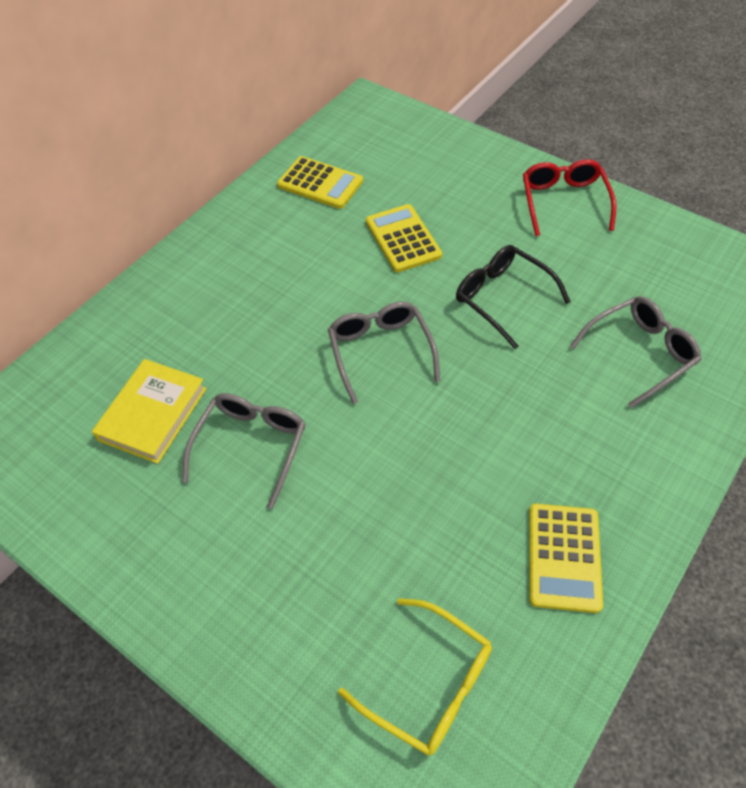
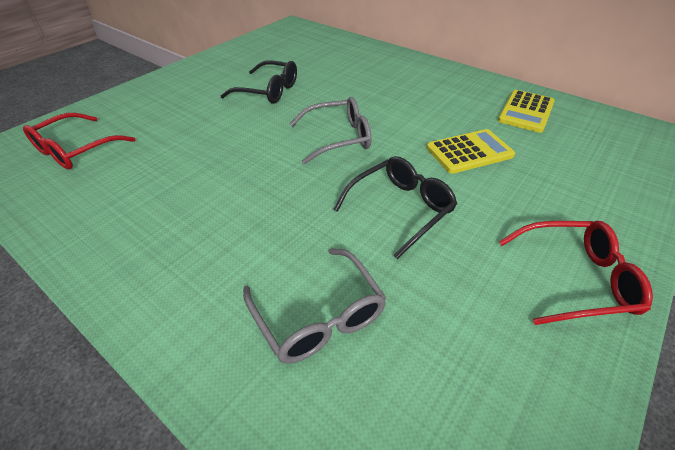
camera: 90 degrees right, 10 degrees down
(153, 414) = (300, 63): yellow book -> none
(251, 446) = (268, 91): grey glasses -> black glasses
(429, 684) = (75, 150): yellow glasses -> red glasses
(564, 557) = (117, 219): yellow calculator -> none

